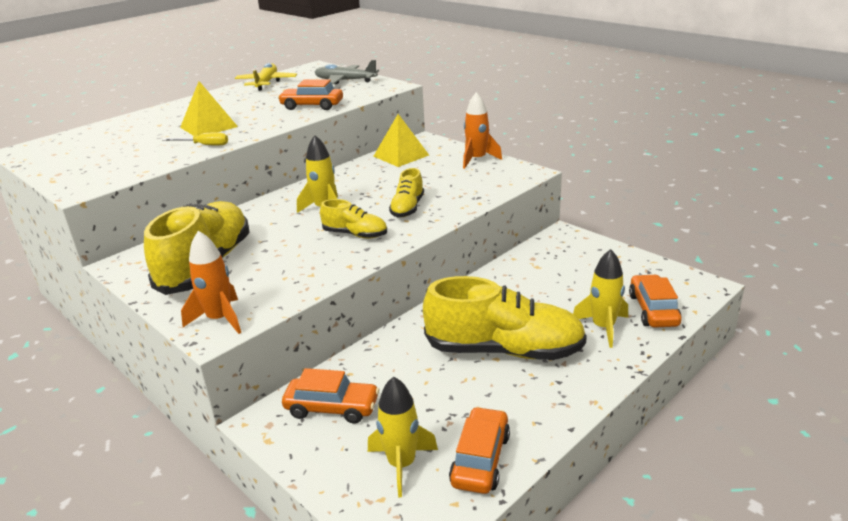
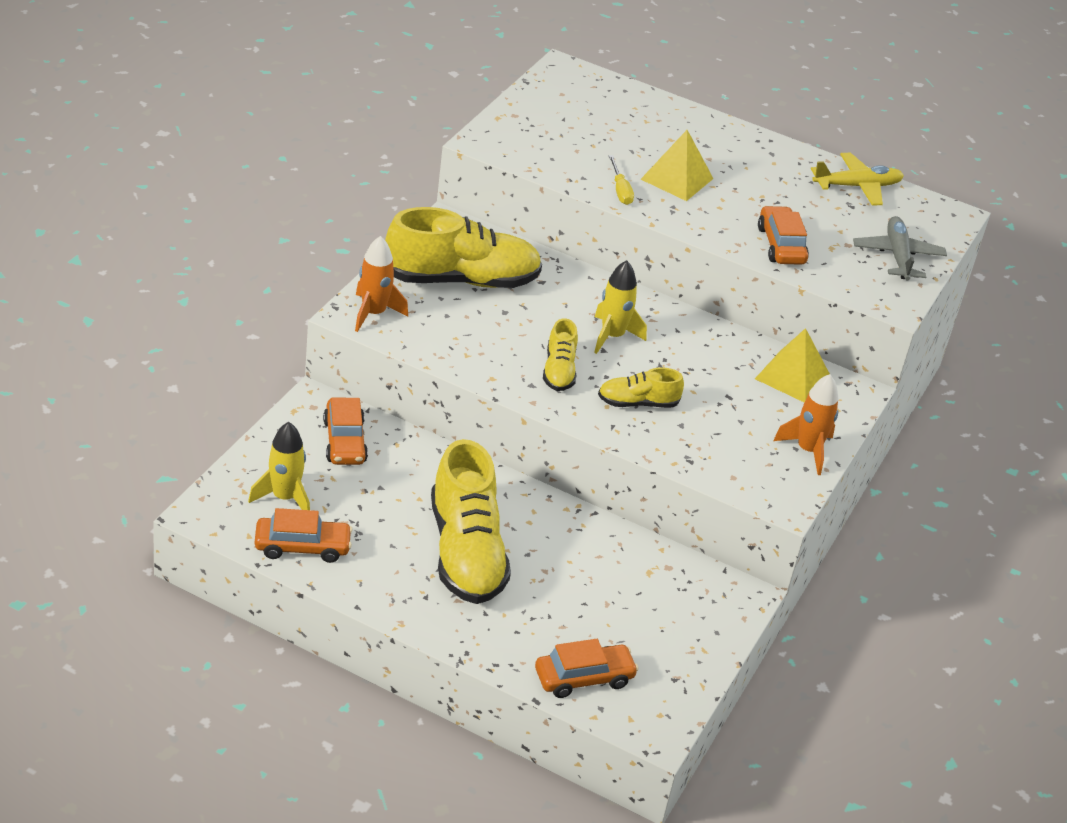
camera: 65 degrees right, 10 degrees up
(603, 327) = (533, 632): yellow rocket -> none

